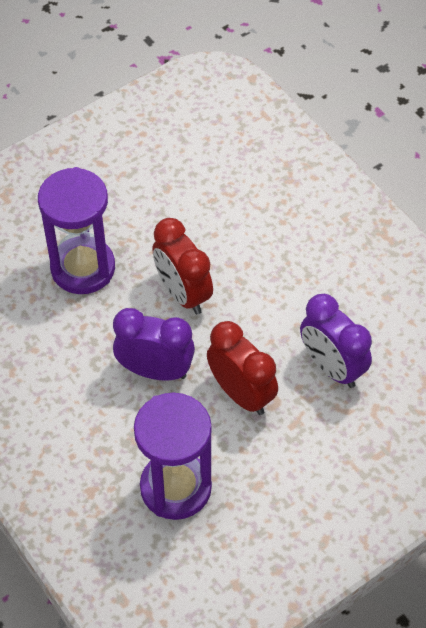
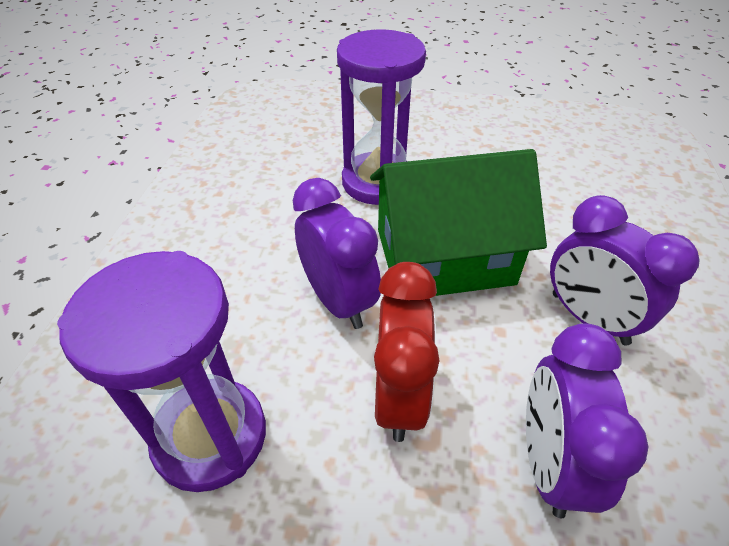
camera: 45 degrees right, 10 degrees down
(183, 293) = (444, 256): red clock -> green house
(292, 273) = (588, 318): none -> purple clock

